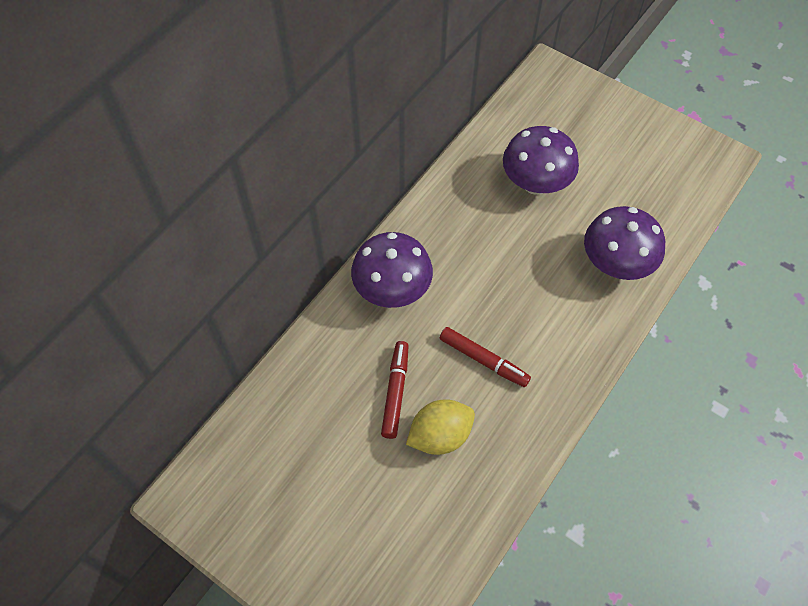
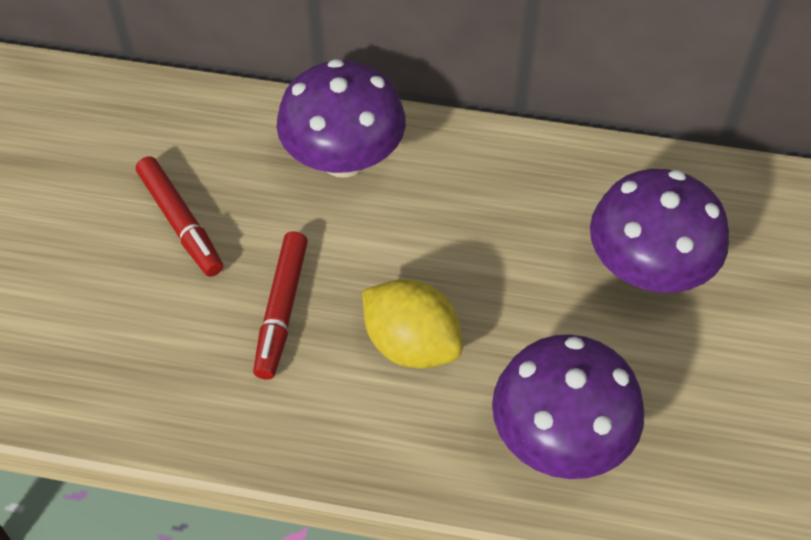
camera: 65 degrees right, 5 degrees down
(395, 392) = (181, 222): red marker -> red marker turned 75 degrees clockwise
(440, 435) = (134, 299): yellow lemon -> yellow lemon (411, 344)

